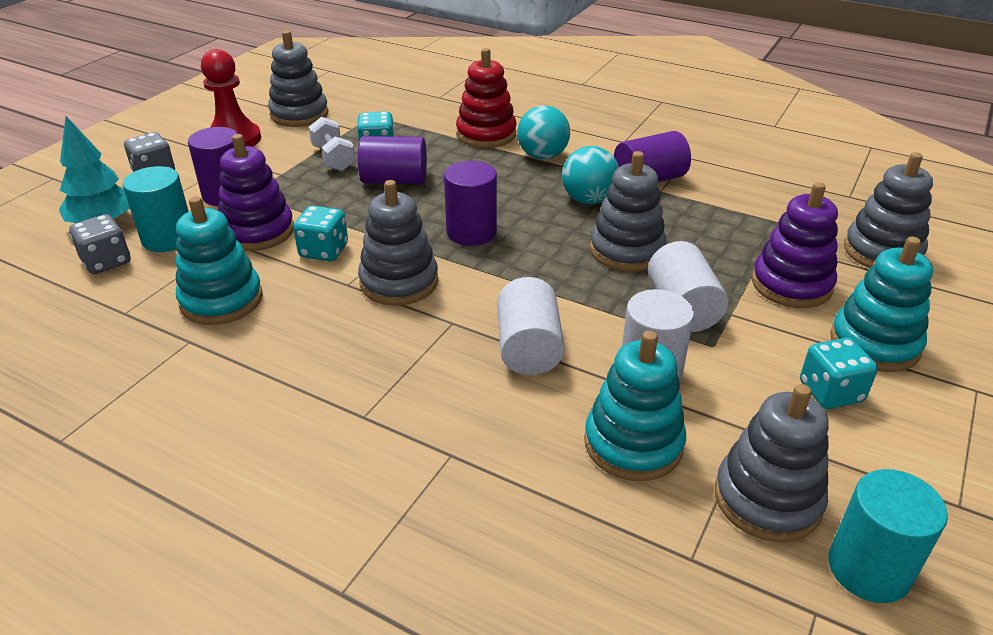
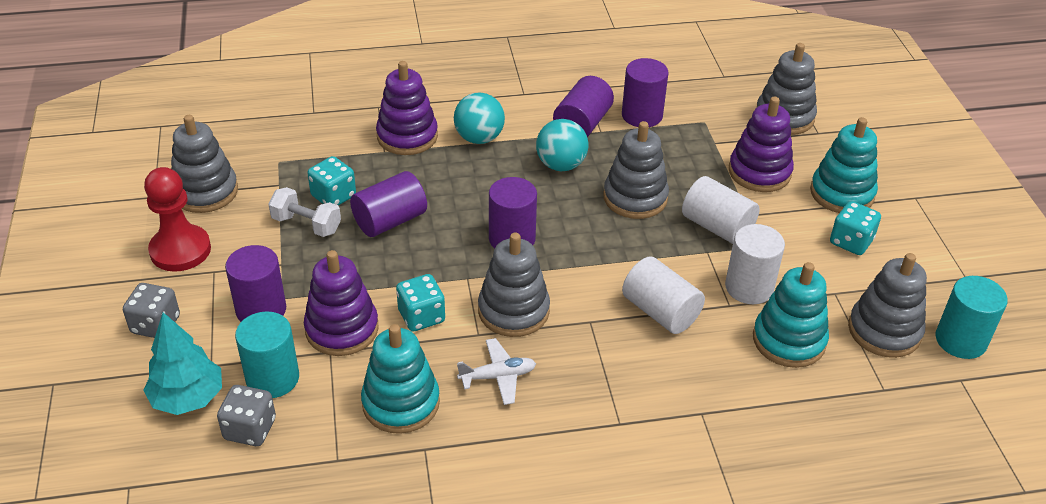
camera: 40 degrees left, 5 degrees up
(317, 322) = (498, 376): none -> white plane
(486, 134) = (407, 136): red stacking toy -> purple stacking toy
(717, 194) = (642, 115): none -> purple cylinder

